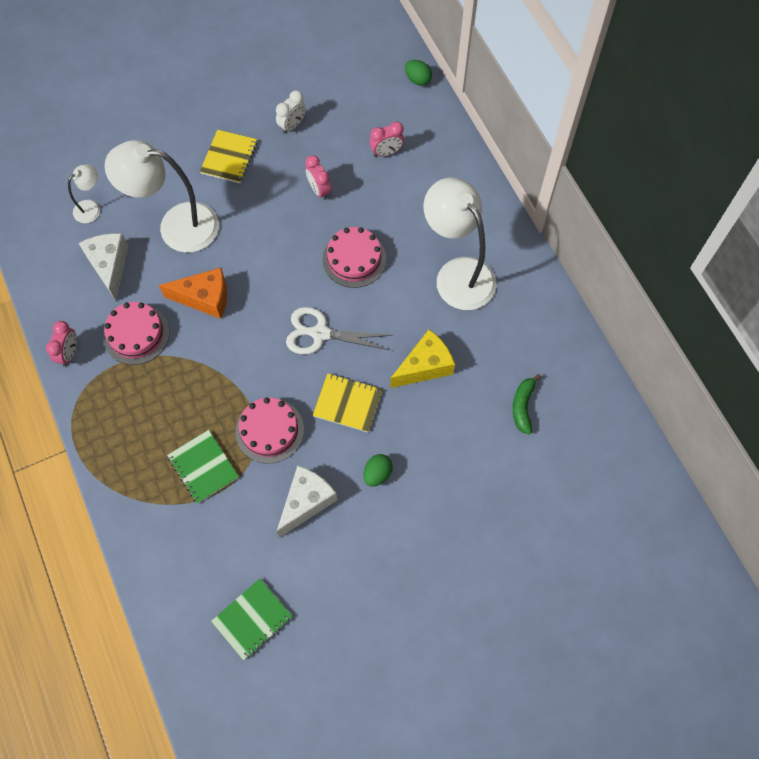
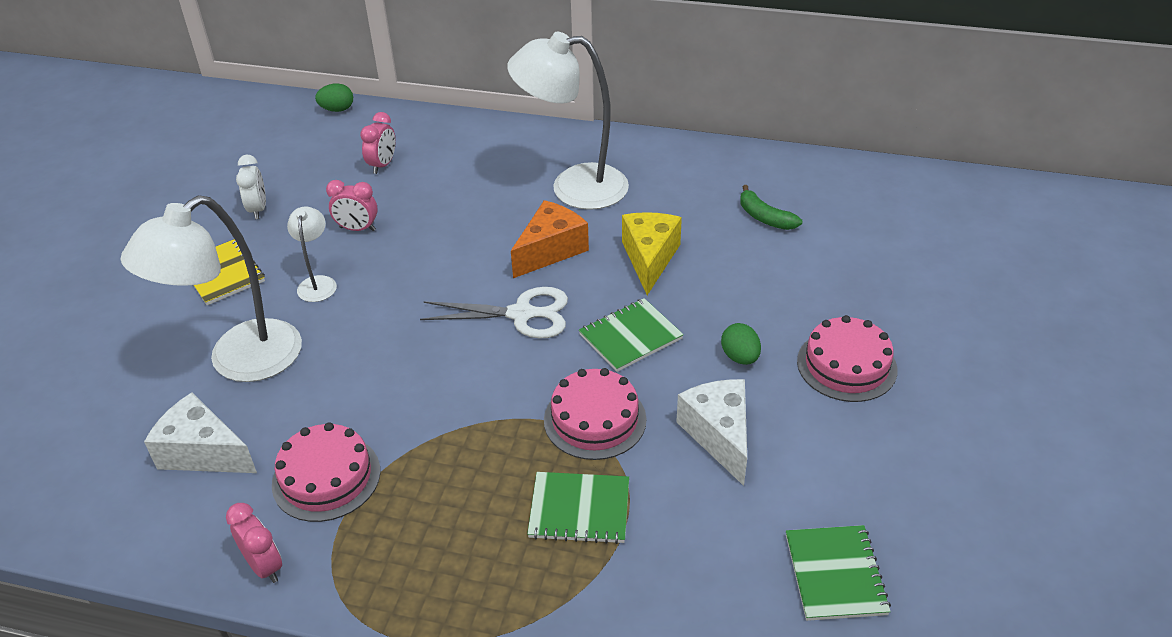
camera: 50 degrees left, 25 degrees down
(92, 208) = (104, 426): white lamp -> white lamp (318, 283)
(204, 298) = (361, 386): orange cheese -> orange cheese (550, 250)
(320, 333) = (522, 314): white scissors -> white scissors turned 135 degrees counterclockwise
(347, 403) = (630, 337): yellow notebook -> green notebook
(354, 259) = (468, 245): pink cake -> pink cake (846, 365)

